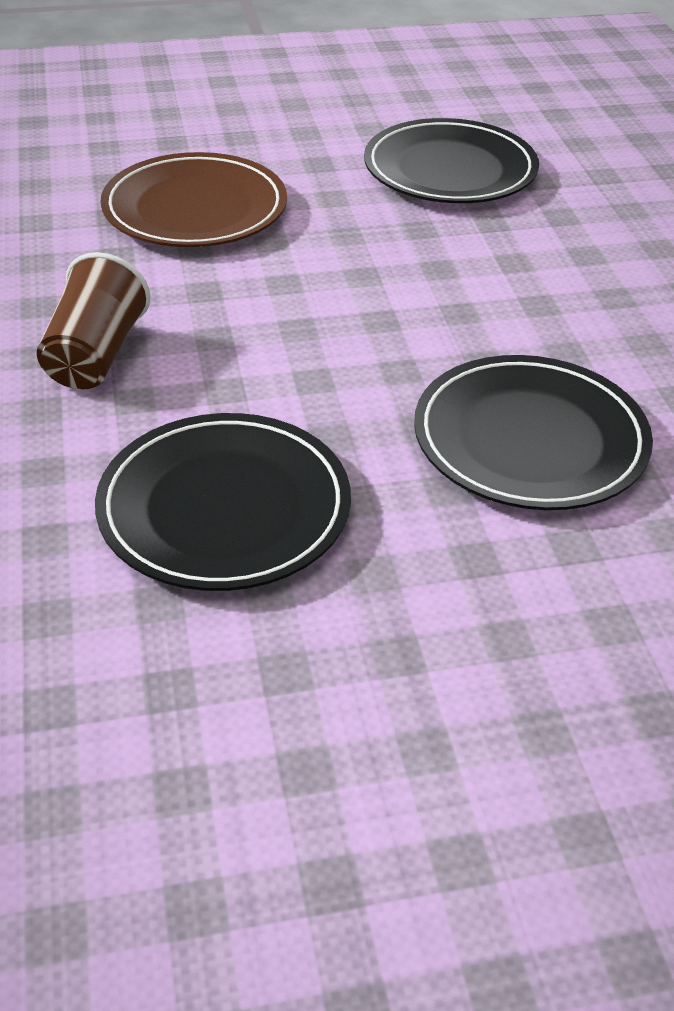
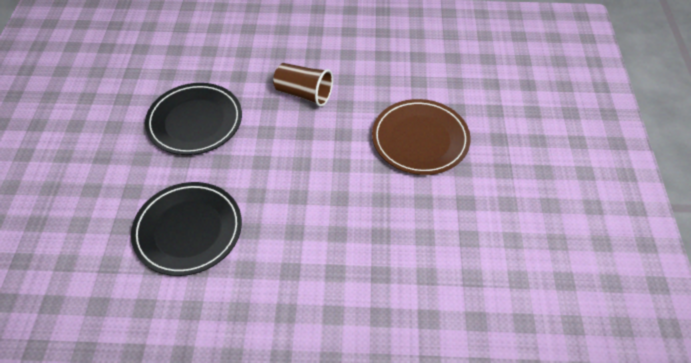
camera: 105 degrees right, 10 degrees up
(450, 170) = (448, 270): black plate -> none

